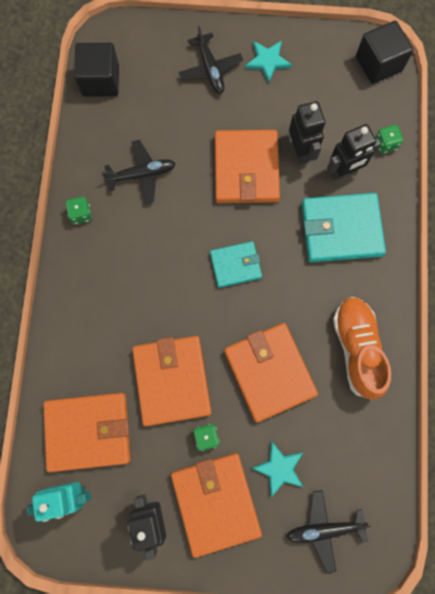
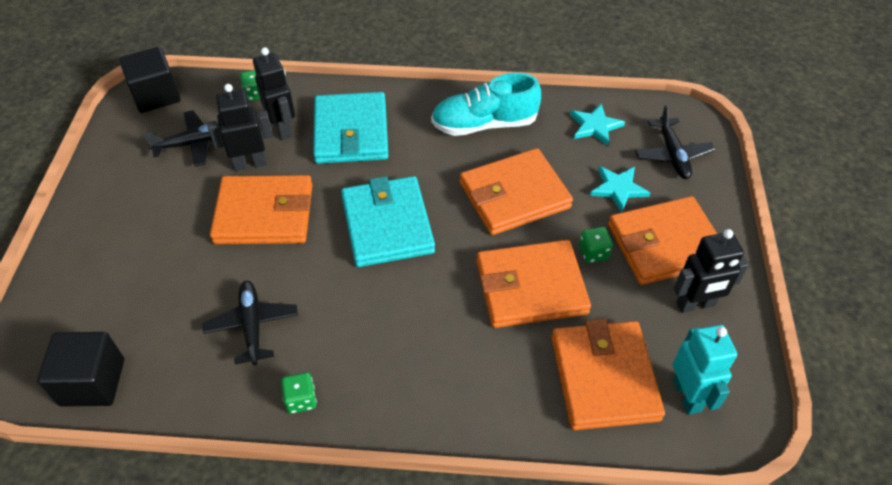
camera: 90 degrees left, 25 degrees down
(210, 69) = (115, 250): black plane -> black plane (194, 144)
(235, 265) = (387, 225): turquoise wallet -> turquoise wallet, size x1.69
(267, 61) = (121, 192): turquoise star -> turquoise star (595, 126)
(357, 348) = (484, 124): orange shoe -> turquoise shoe

